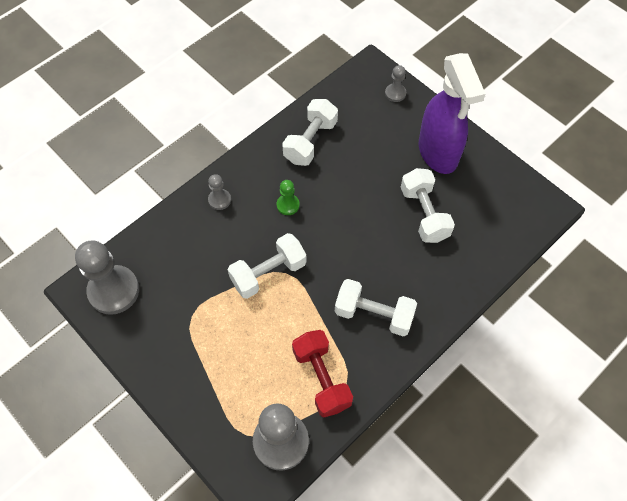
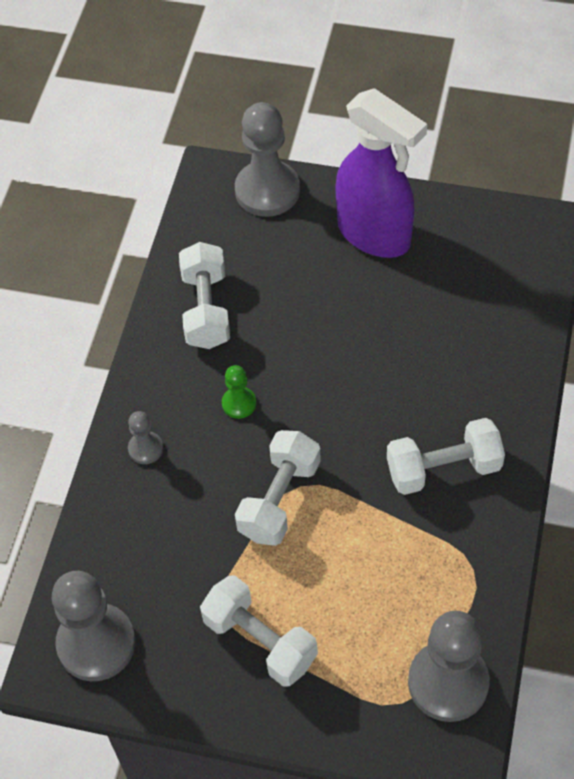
camera: 30 degrees left, 5 degrees down
(321, 378) = (439, 580): red dumbbell -> none
(395, 93) = (267, 191): grey pawn -> grey pawn, size x2.07
(424, 214) = (413, 317): white dumbbell -> white dumbbell (260, 641)

